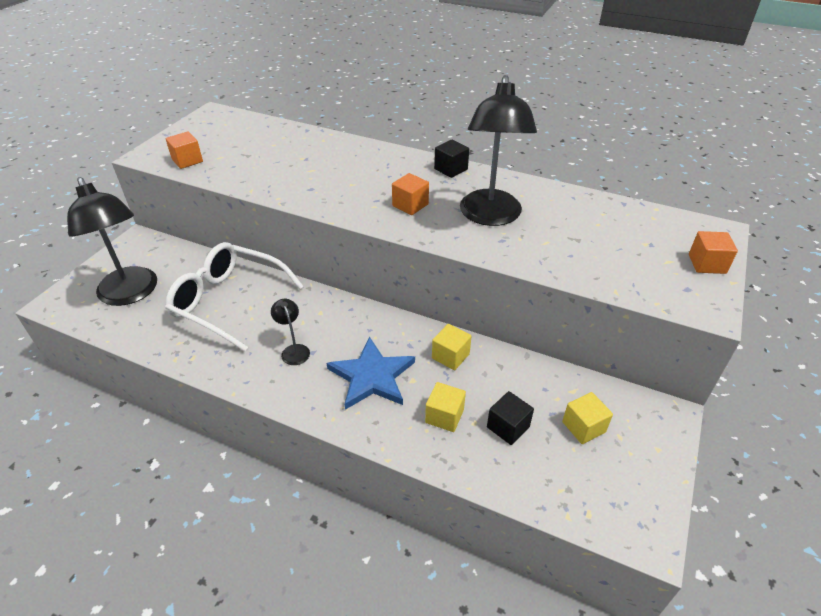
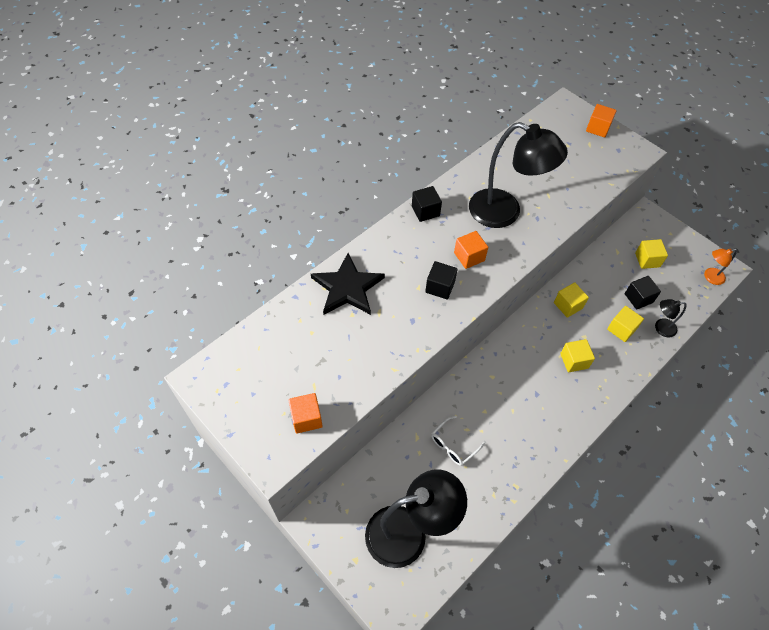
camera: 70 degrees left, 15 degrees up
(229, 302) = (453, 445): white glasses -> white glasses, size x0.44
(294, 350) = (531, 406): black lamp -> black lamp (660, 328)
(329, 150) = (347, 288): none -> black star
(359, 195) = (440, 287): none -> black cube
(372, 376) = (574, 361): blue star -> yellow cube
(611, 517) = (710, 277): none -> orange lamp

